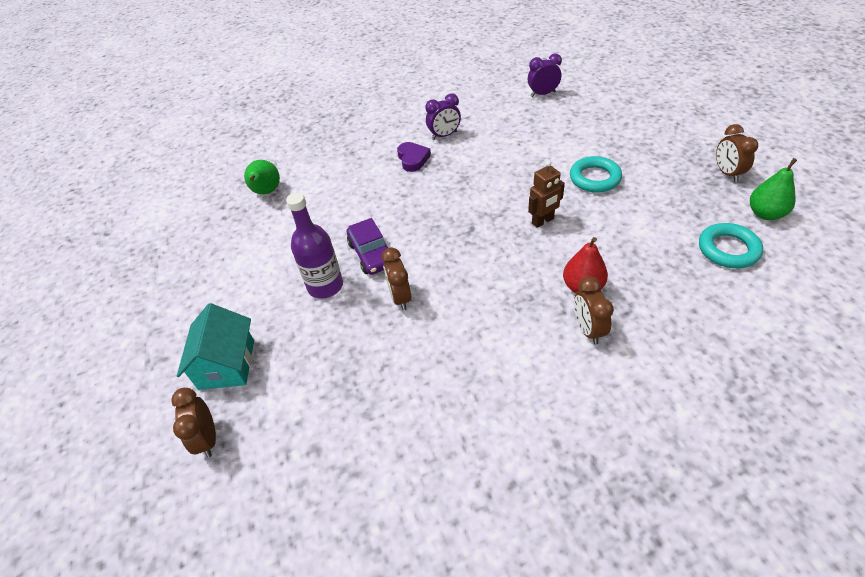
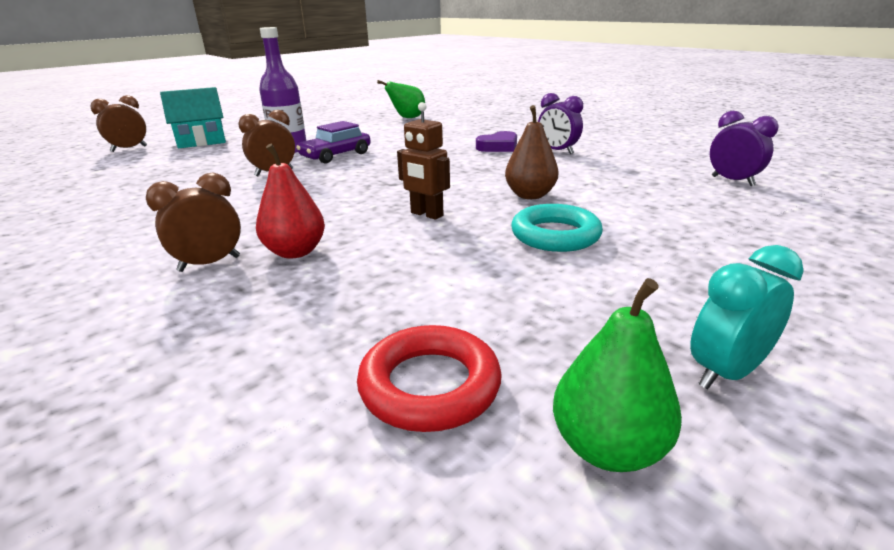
camera: 65 degrees right, 20 degrees down
(529, 171) = (530, 195): none -> brown pear
(727, 173) = (726, 372): brown clock -> turquoise clock
(728, 249) = (429, 385): turquoise ring -> red ring

